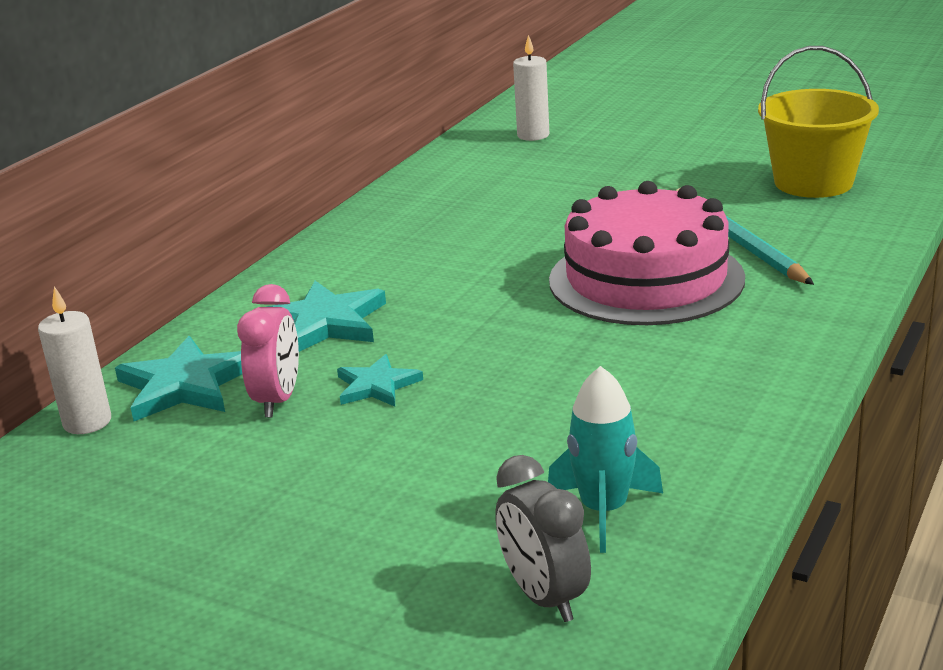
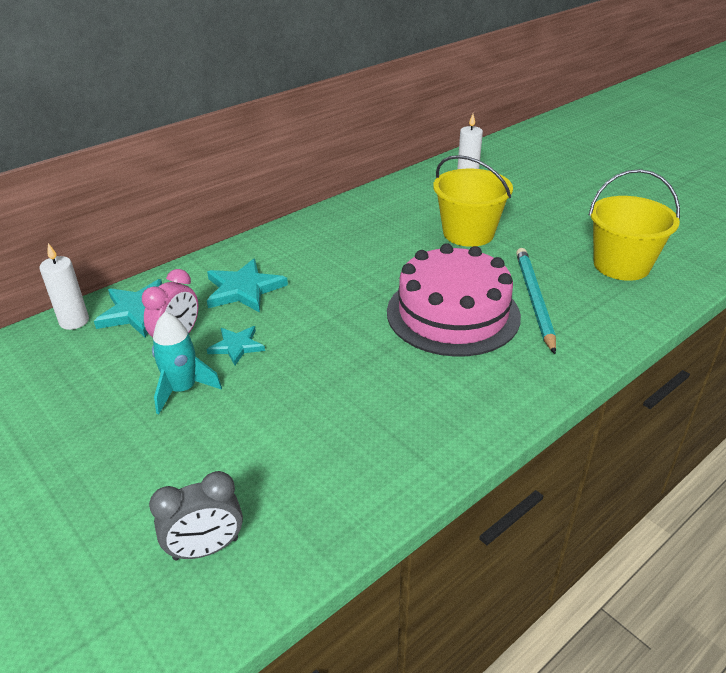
camera: 20 degrees right, 10 degrees up
(544, 597) = (206, 549): grey clock -> grey clock turned 105 degrees counterclockwise
(589, 192) = (468, 233): none -> yellow bucket
(604, 511) = (290, 493): turquoise rocket -> turquoise rocket (183, 389)

